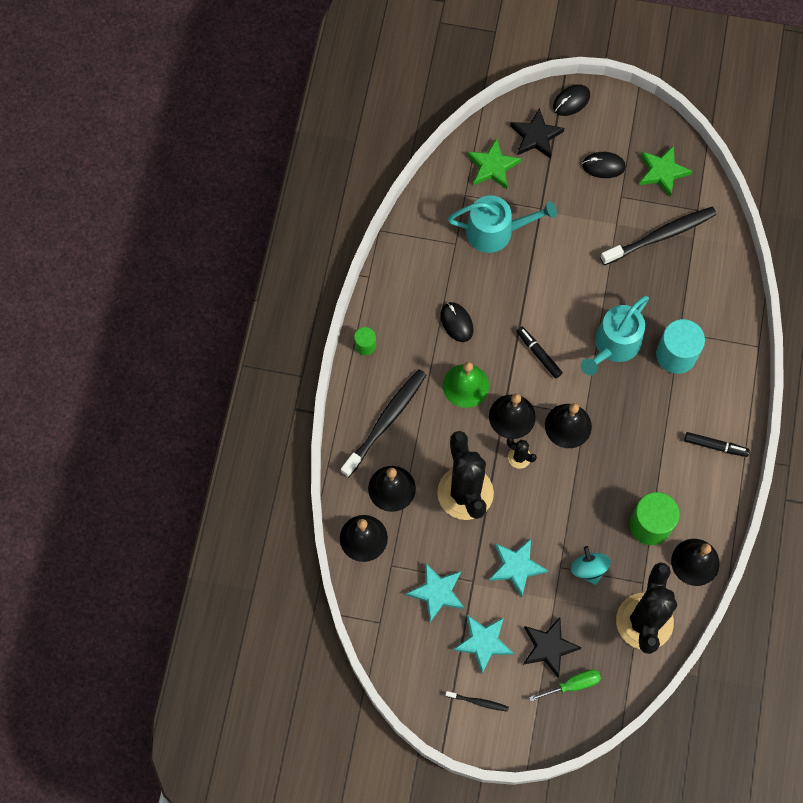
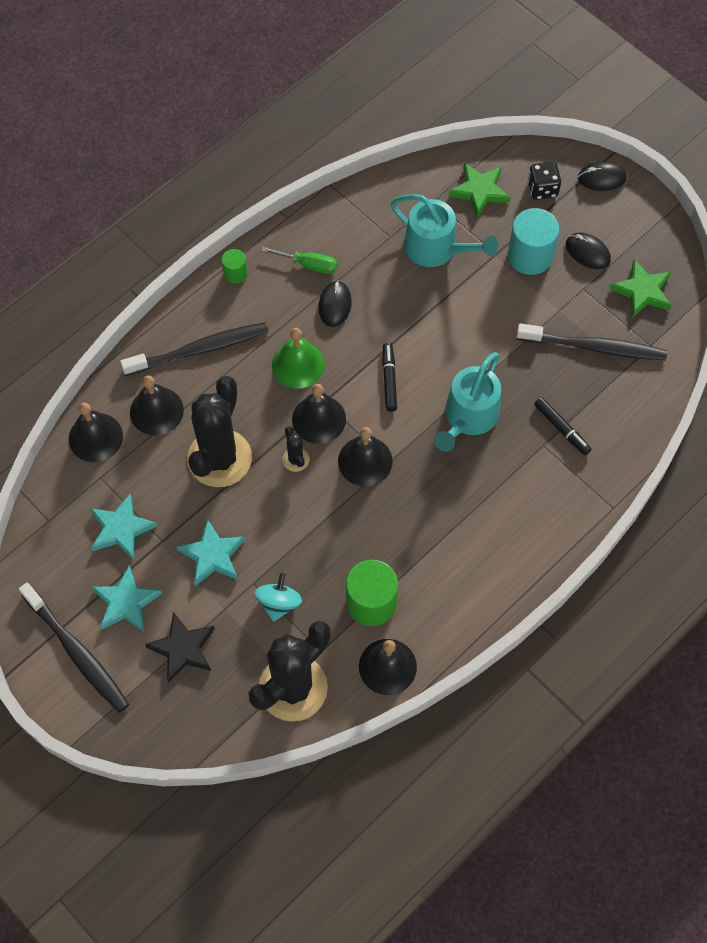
camera: 35 degrees right, 5 degrees down
(478, 702) = (77, 653): black toothbrush -> black toothbrush, size x2.20
(536, 136) = (542, 189): black star -> black dice
(573, 685) = (177, 699): green screwdriver -> green screwdriver (309, 265)
(614, 345) = (468, 417): turquoise watering can -> turquoise watering can turned 45 degrees counterclockwise
(676, 355) = (523, 463): turquoise cylinder -> turquoise cylinder (530, 256)
(715, 446) = (494, 572): black marker -> black marker (561, 429)

